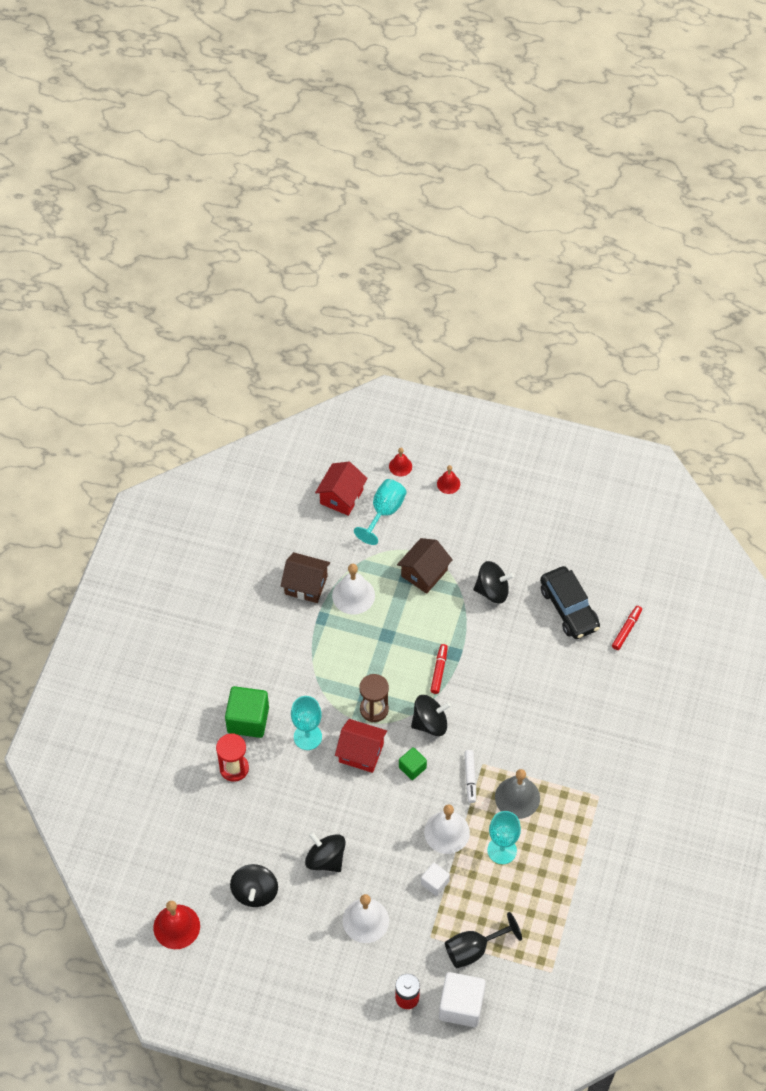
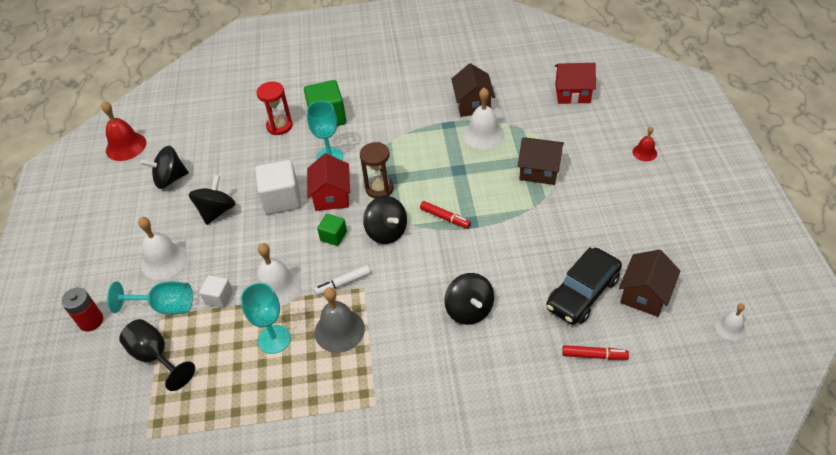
camera: 70 degrees right, 10 degrees down
(384, 512) = (579, 123): turquoise goblet -> turquoise goblet (165, 306)
(400, 466) = (634, 116): red bell -> none
(439, 671) = (445, 218): red marker -> red marker turned 45 degrees clockwise
(461, 1005) = (90, 369): white cube -> white cube (282, 199)
(492, 590) = (557, 225): black spinning top -> black spinning top (469, 310)
(591, 567) = (645, 294): none -> brown house
(646, 531) = (730, 328): none -> white bell

